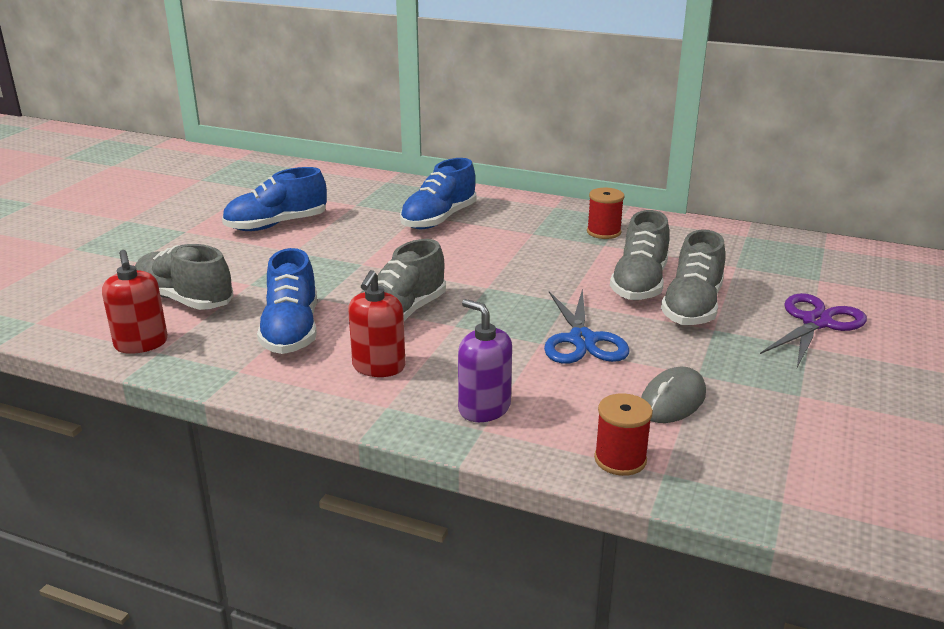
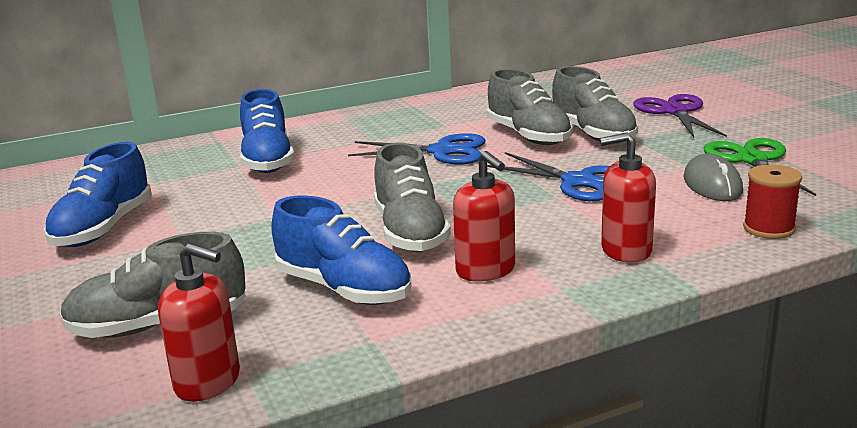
camera: 45 degrees left, 5 degrees down
(484, 408) = (626, 250): purple soap dispenser -> red soap dispenser
(551, 266) = (442, 151): none -> blue scissors
(603, 232) = (425, 118): red spool -> none
(764, 401) = (752, 160): none -> green scissors

